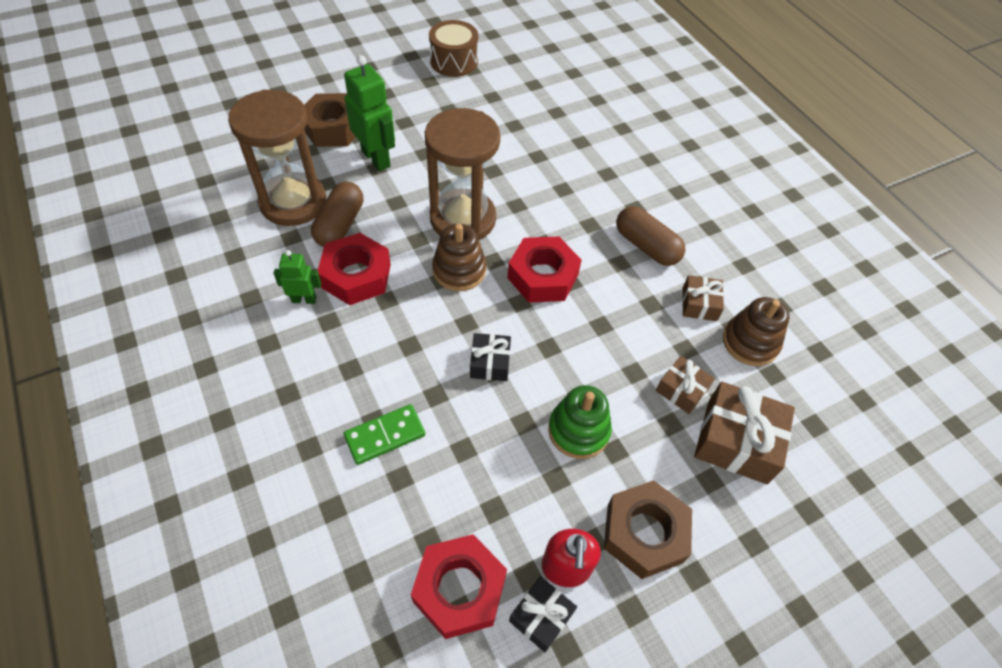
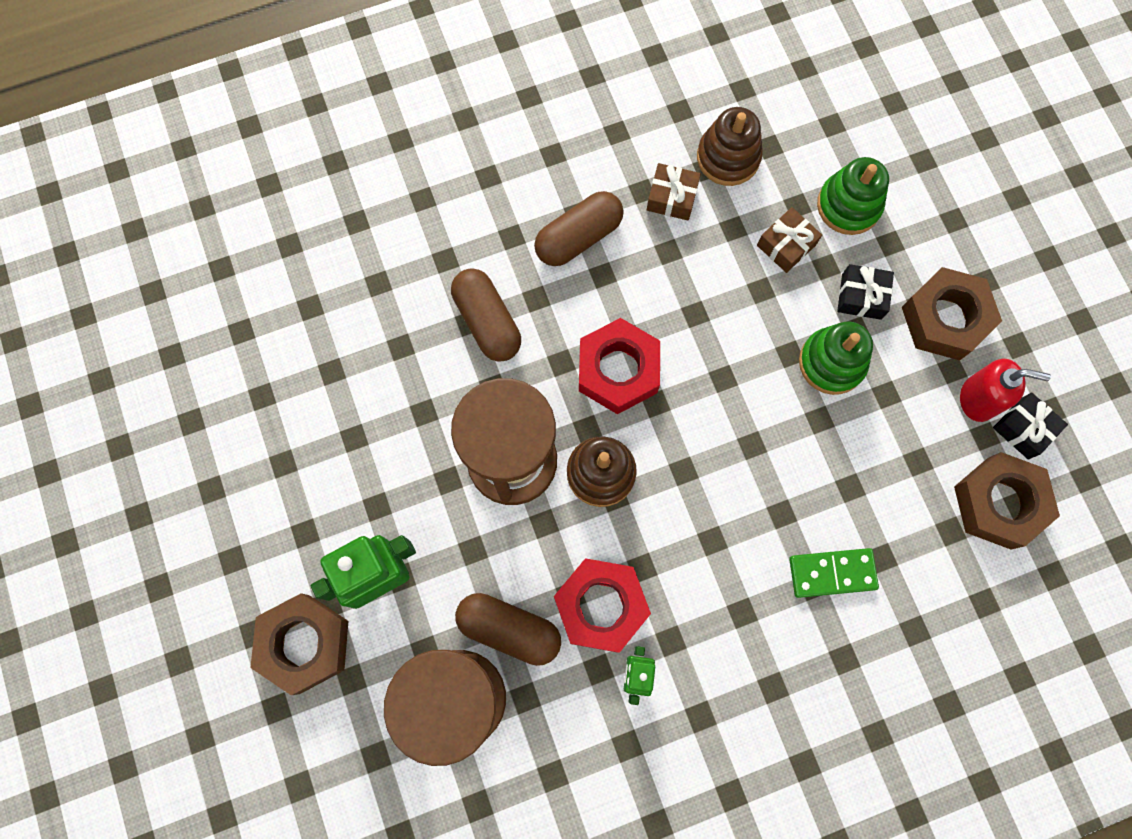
camera: 80 degrees left, 20 degrees up
(385, 436) = (832, 573): green domino -> green domino turned 75 degrees counterclockwise
(454, 61) = (166, 448): brown drum -> none
(459, 589) = (999, 503): red nut -> brown nut
(490, 363) = (741, 448): black gift -> black gift (861, 296)
(566, 199) = (487, 321): none -> brown capsule
(737, 441) = (848, 205): brown gift -> green stacking toy

